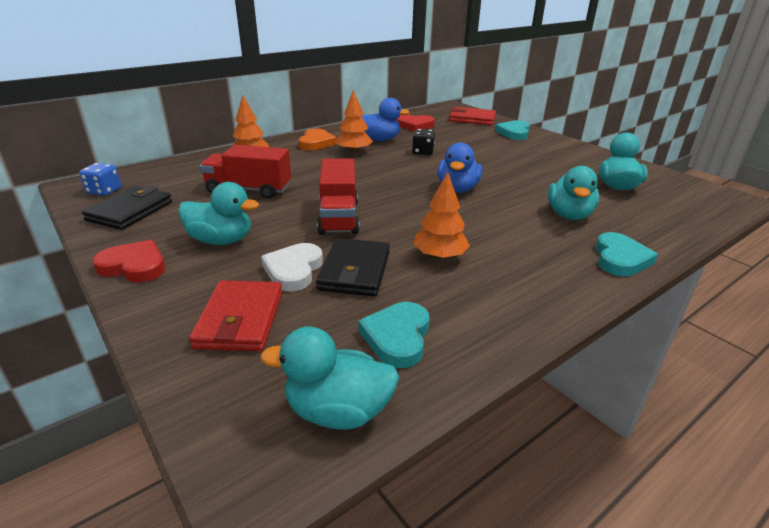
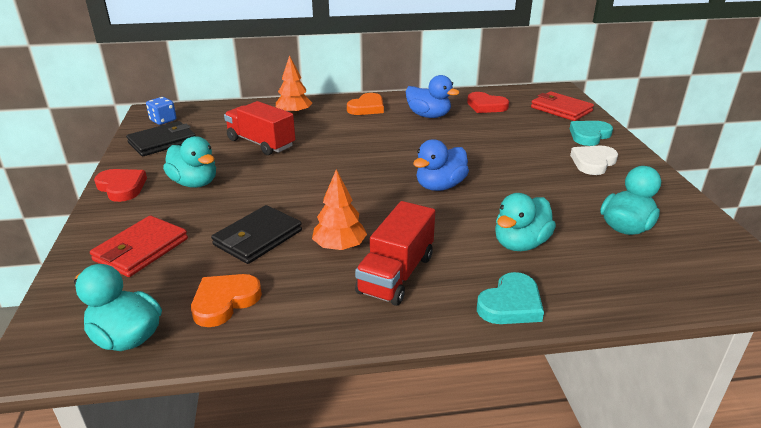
camera: 30 degrees right, 0 degrees up
(294, 270) = (216, 223): white heart -> white heart (593, 162)
(339, 217) = (301, 186): red truck -> red truck (396, 274)
(354, 152) = (390, 124): orange tree -> none
(397, 337) = (224, 301): turquoise heart -> orange heart
(423, 152) = (456, 138): black dice -> none

